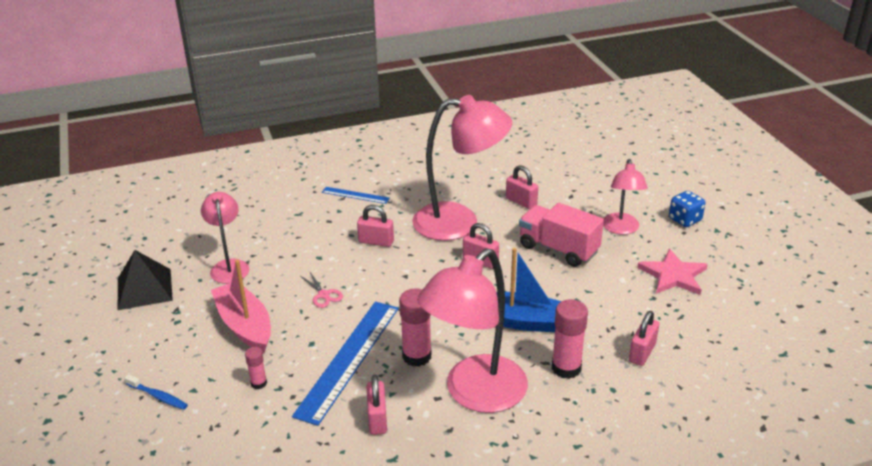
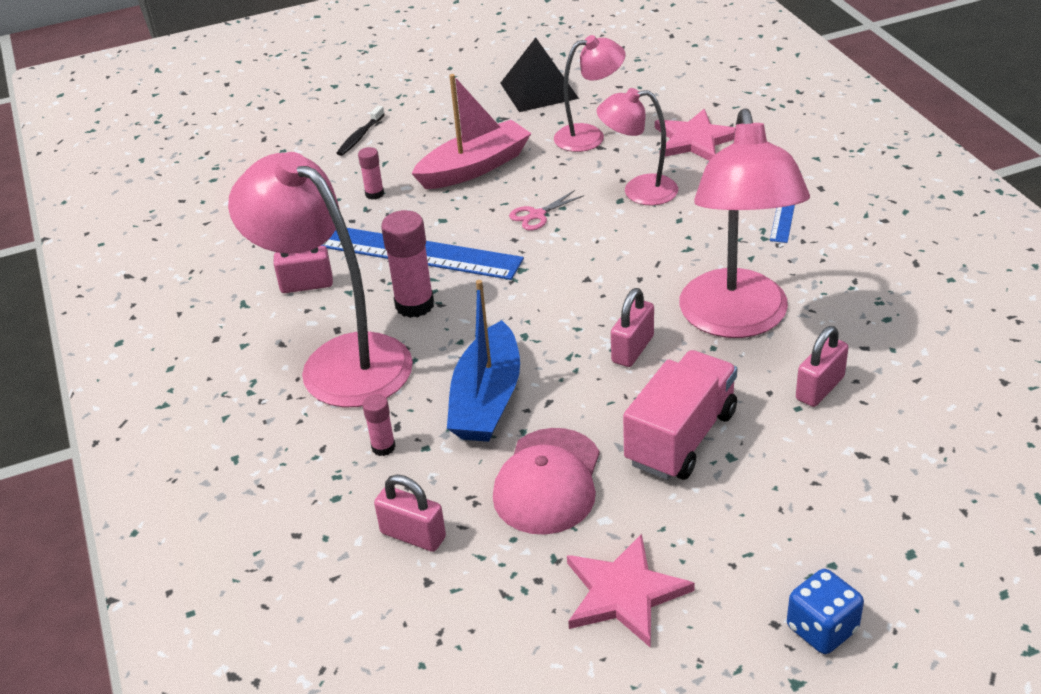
camera: 90 degrees right, 5 degrees up
(158, 396) = (360, 136): blue toothbrush -> black toothbrush
(259, 221) = (695, 140): none -> pink star
(376, 242) = (665, 243): pink padlock -> none
(566, 368) = (383, 447): pink glue stick -> pink glue stick, size x0.54
(594, 298) = (548, 481): none -> pink cap
(621, 229) = (763, 524): pink lamp -> pink lamp (639, 191)

